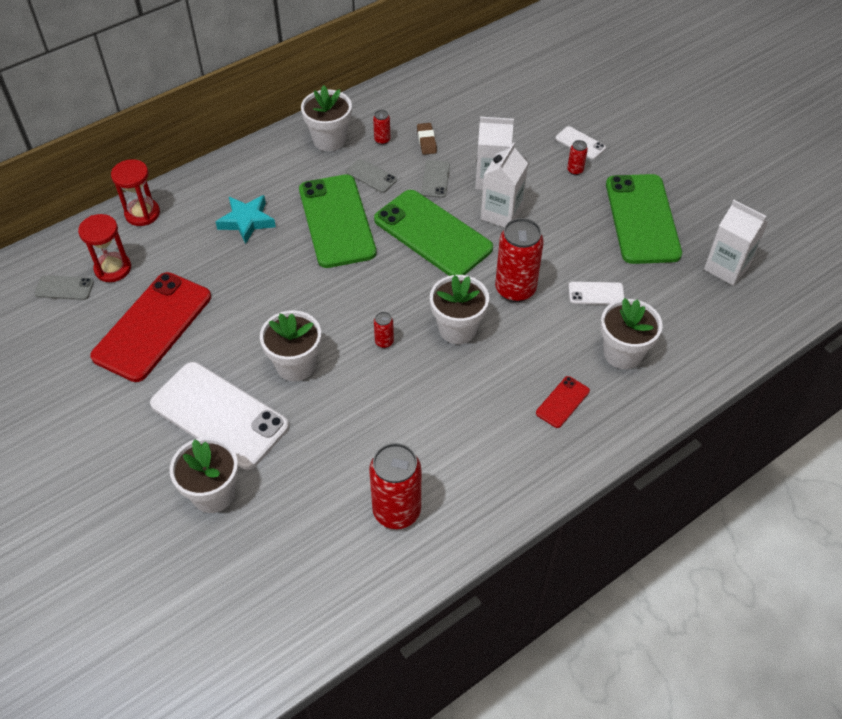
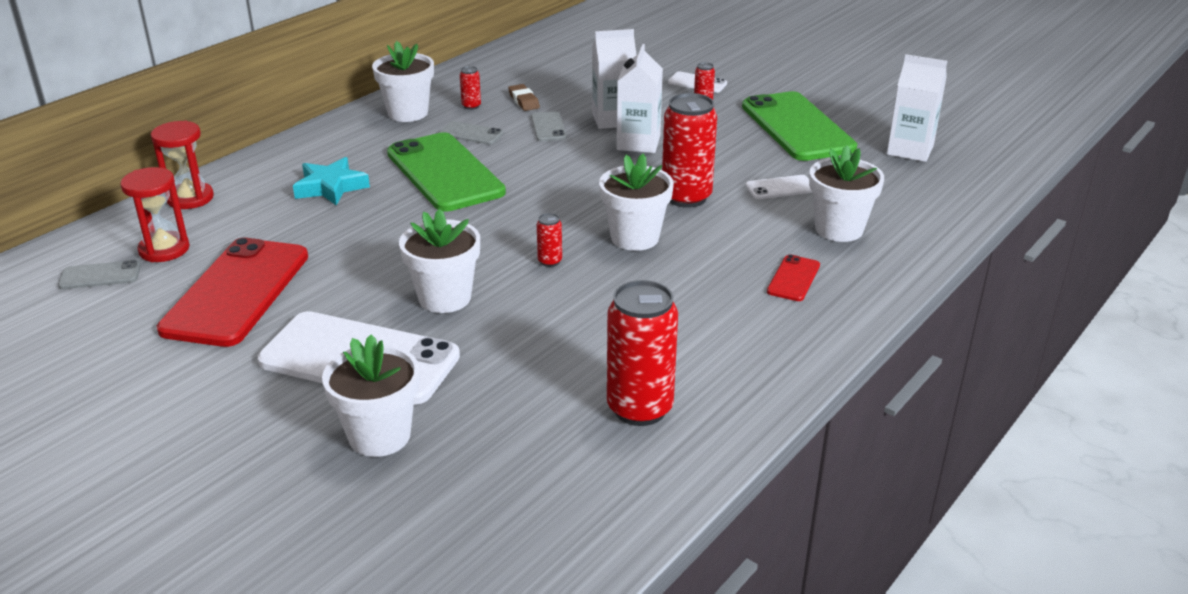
camera: 15 degrees left, 20 degrees down
(432, 234) = (566, 168): green phone -> none

